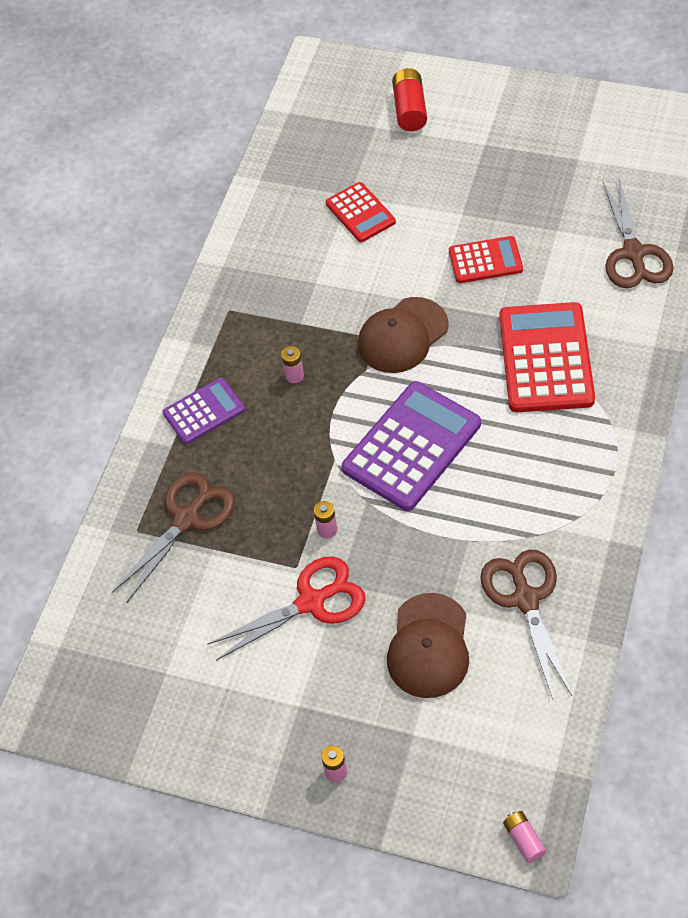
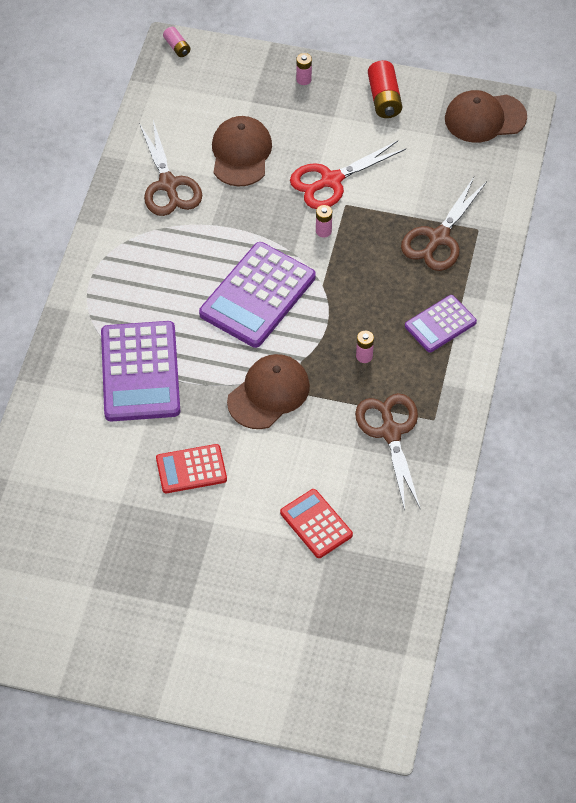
camera: 170 degrees right, 0 degrees up
(92, 698) = (484, 118): none -> brown cap
(409, 109) = (270, 655): red battery -> red battery (384, 98)
(546, 358) = (140, 372): red calculator -> purple calculator
(633, 253) = (49, 476): brown scissors -> brown scissors (391, 432)

